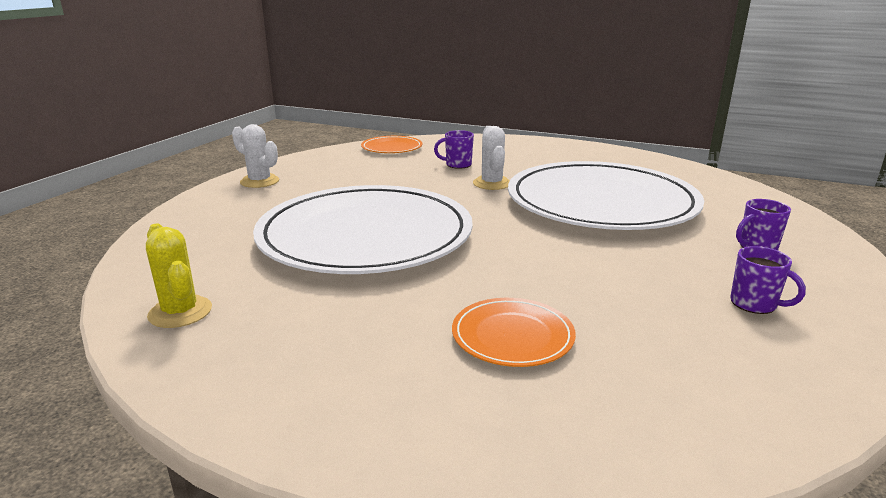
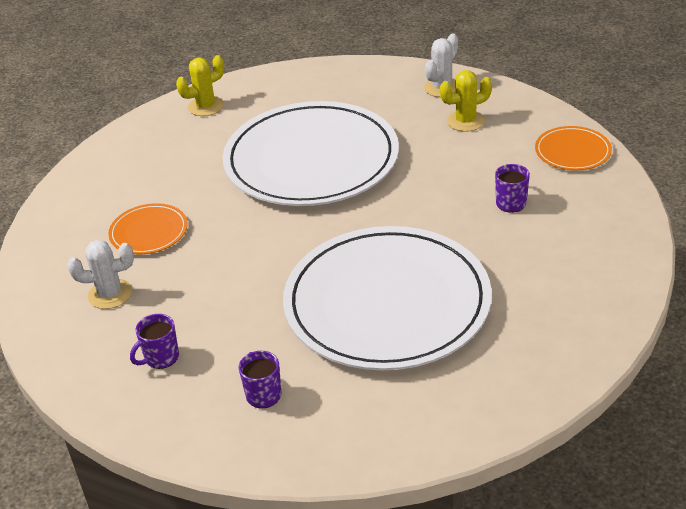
camera: 95 degrees right, 15 degrees up
(327, 175) = (465, 121): none -> yellow cactus
(492, 183) = (445, 227): white cactus -> white cactus (110, 294)

